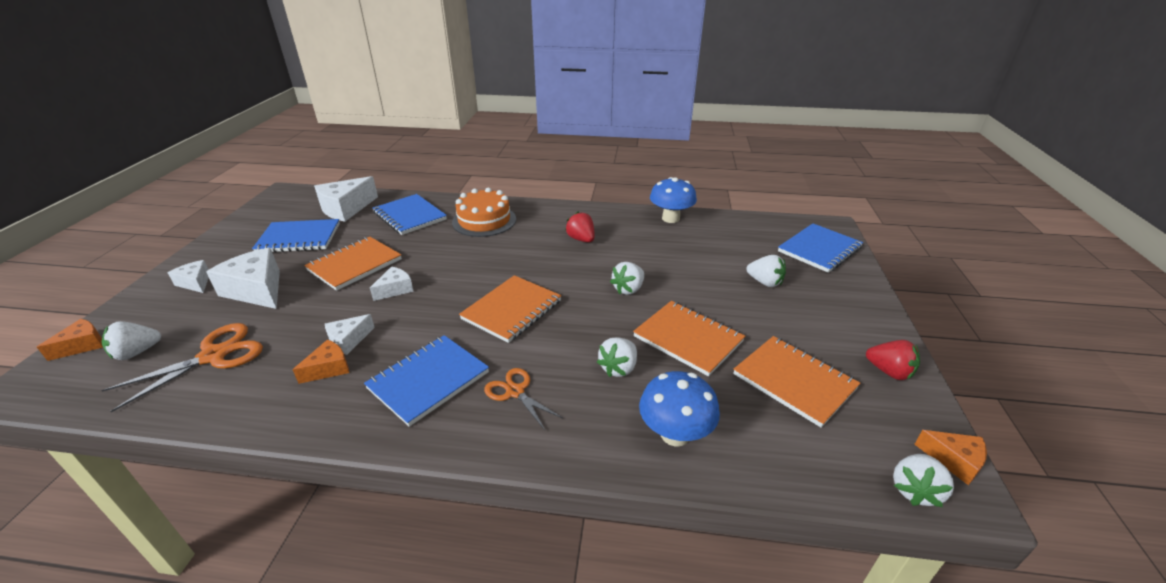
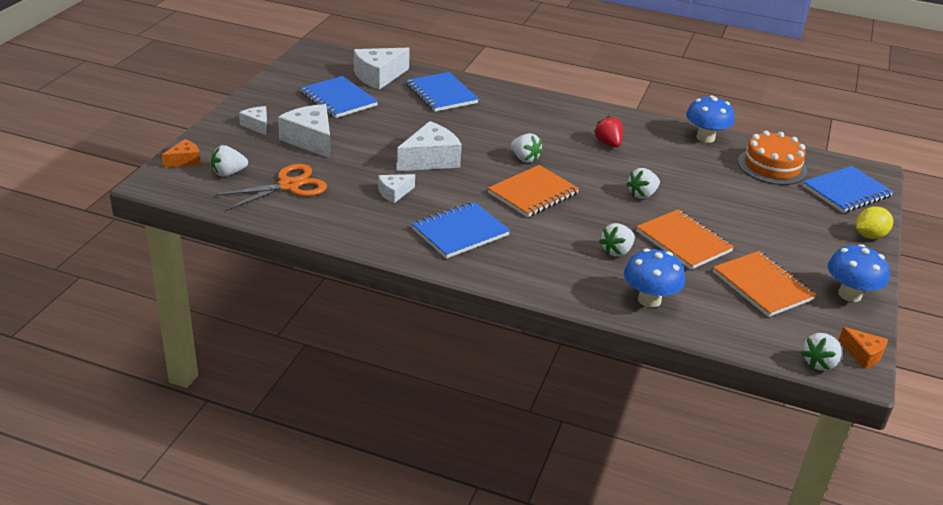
camera: 10 degrees right, 0 degrees up
(299, 238) = (338, 99): blue notebook -> blue notebook turned 45 degrees clockwise
(328, 368) = (380, 210): orange cheese -> none
(355, 265) = (393, 132): orange notebook -> none
(395, 289) = (430, 159): white cheese -> white cheese, size x1.82
(484, 220) = (514, 110): orange cake -> orange cake (772, 166)
(515, 392) = (529, 252): orange scissors -> none
(764, 282) = (775, 210): white strawberry -> white strawberry (524, 159)
(866, 293) = (869, 236): none -> yellow lemon
(889, 372) = (850, 294): red strawberry -> blue mushroom

